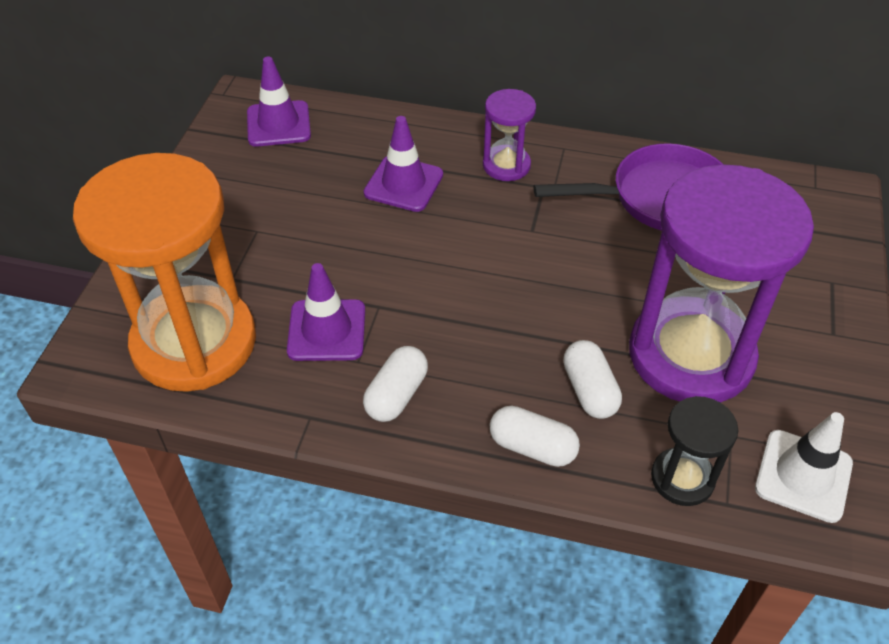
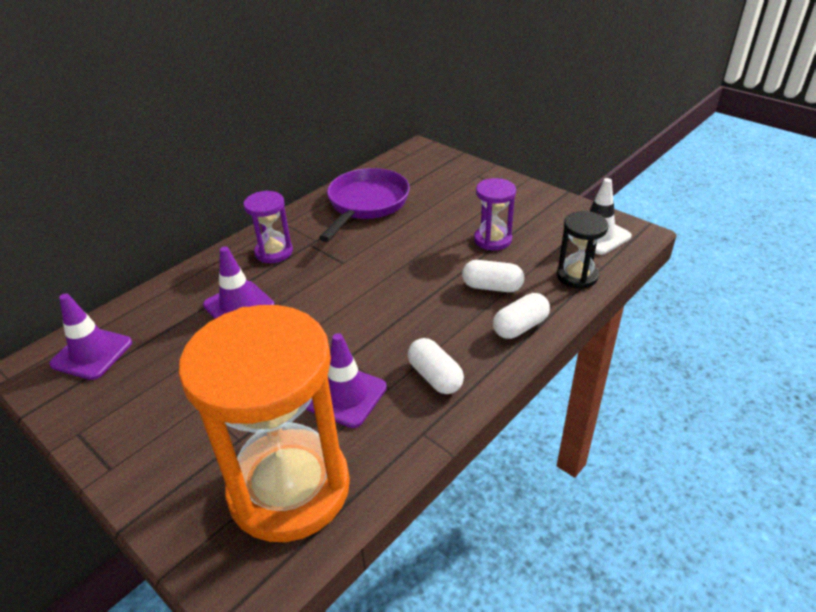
camera: 60 degrees left, 10 degrees down
(690, 355) = (492, 239): purple hourglass -> purple hourglass, size x0.46

